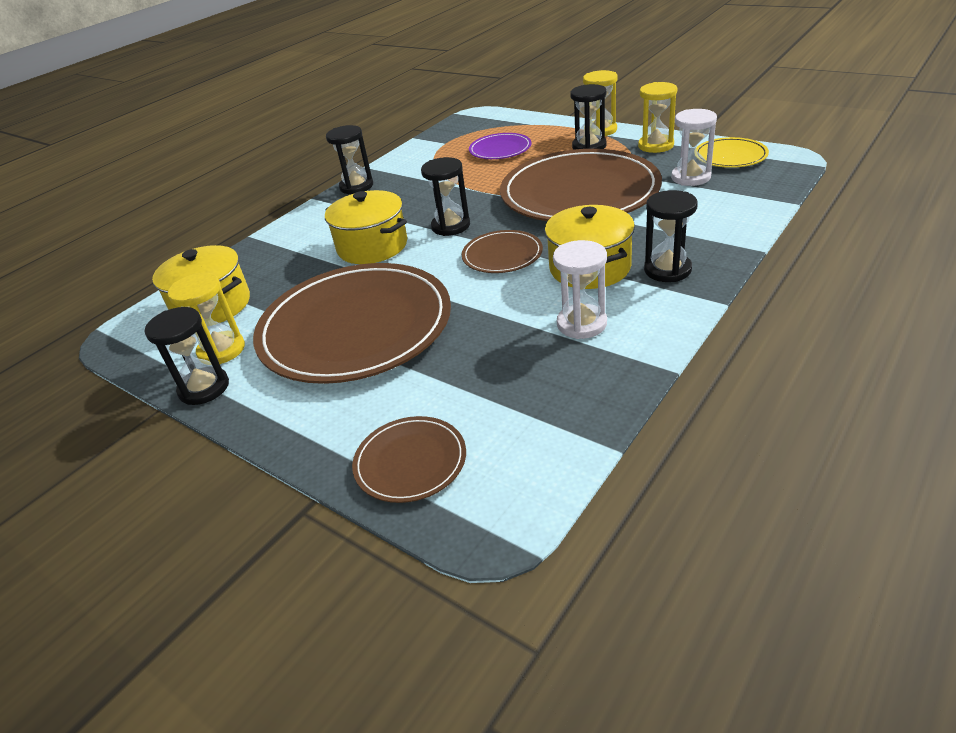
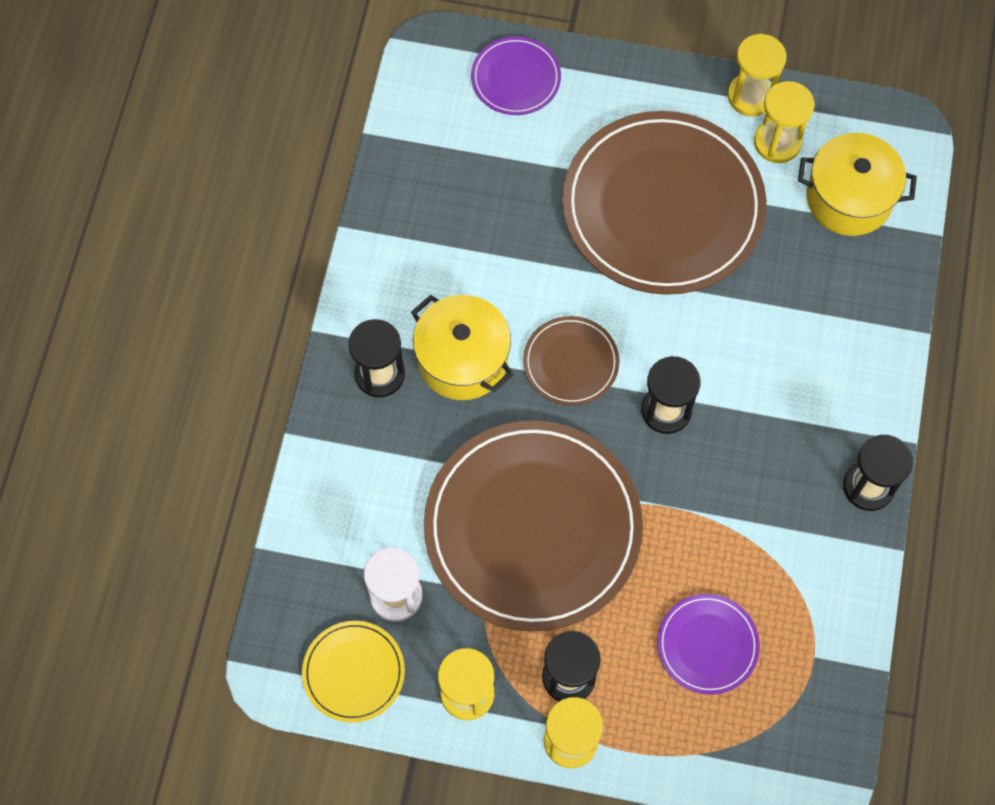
camera: 150 degrees right, 30 degrees up
(204, 388) = (751, 96): black hourglass -> yellow hourglass
(372, 246) = (740, 346): yellow pot -> none
(410, 462) = (516, 78): brown plate -> purple plate
(581, 324) = (440, 267): white hourglass -> none

